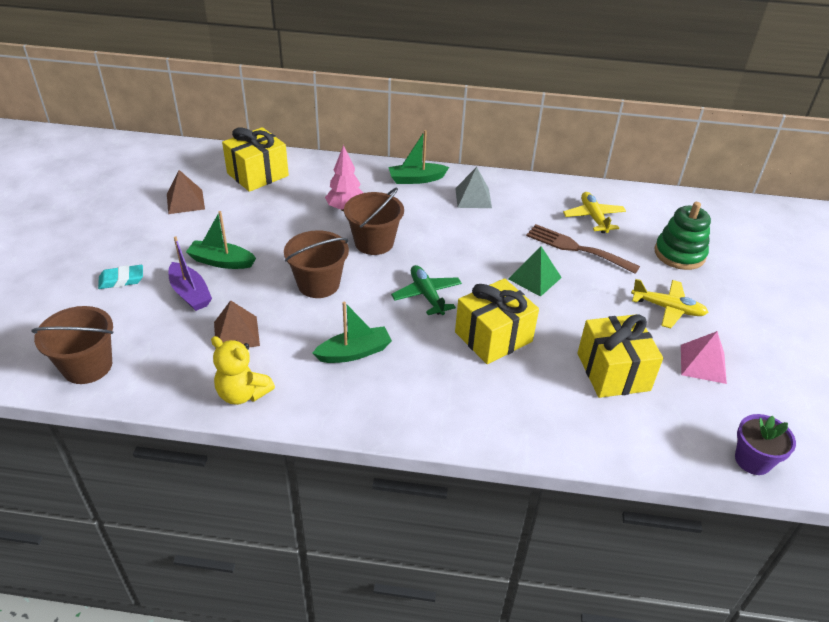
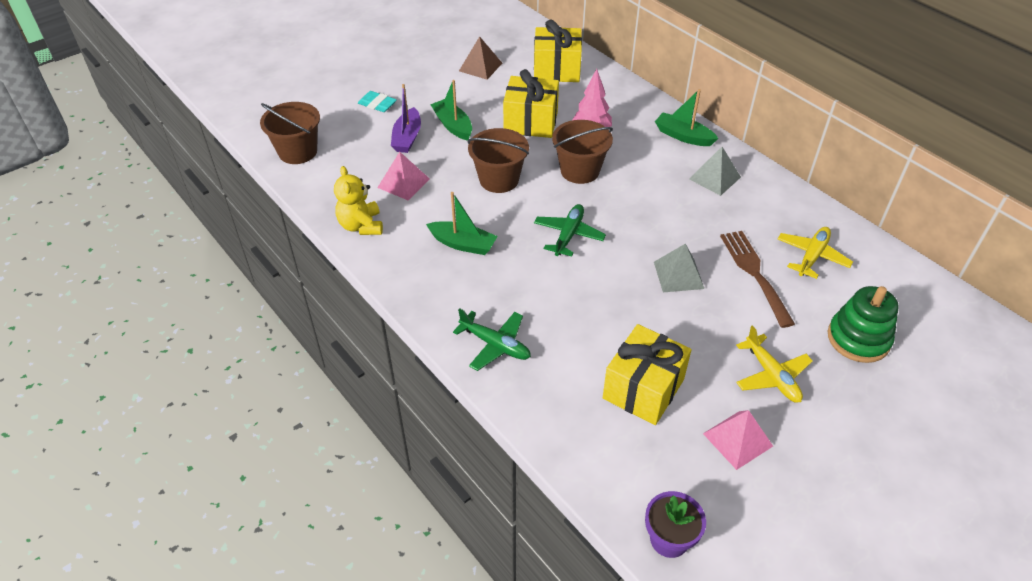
camera: 45 degrees right, 5 degrees up
(236, 333) = (403, 183): brown pyramid -> pink pyramid
(480, 413) = (495, 345): none -> green plane
(493, 337) = (579, 298): yellow gift -> yellow gift (530, 122)
(535, 278) = (678, 275): green pyramid -> grey pyramid

